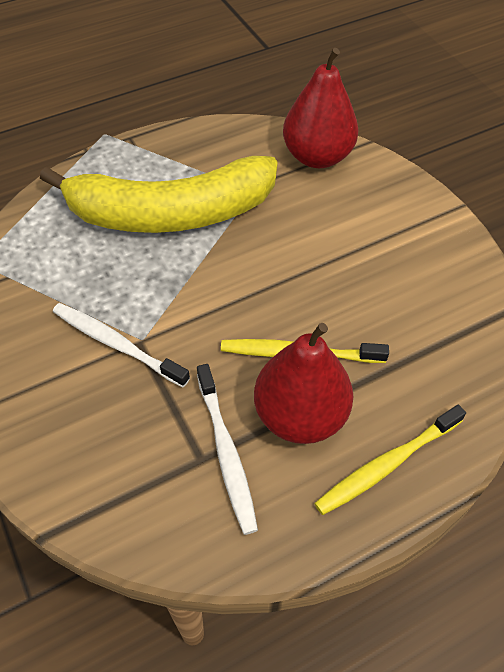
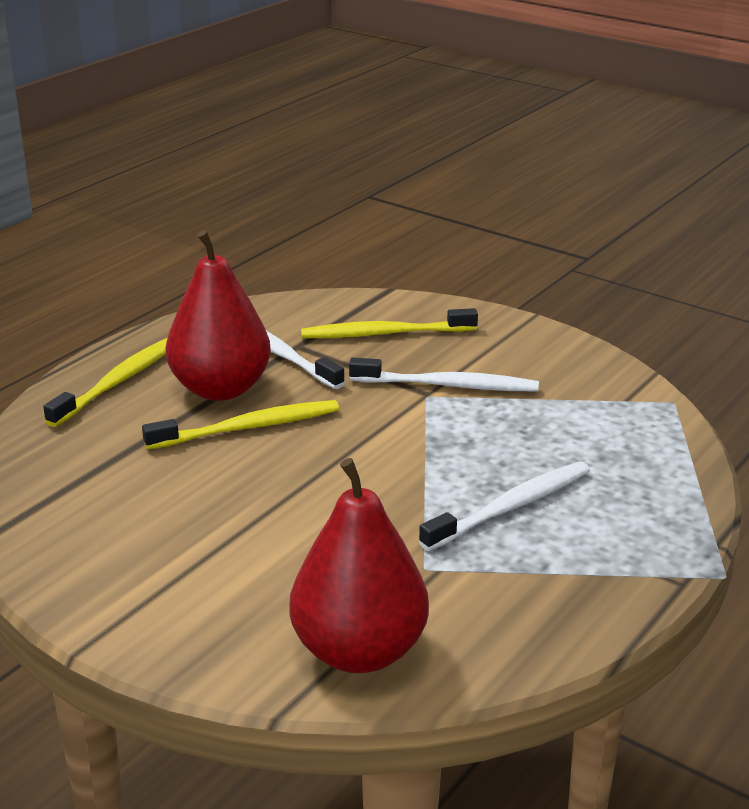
camera: 155 degrees right, 25 degrees down
(113, 444) = (384, 333): none -> yellow toothbrush
(171, 213) = (511, 507): yellow banana -> white toothbrush

